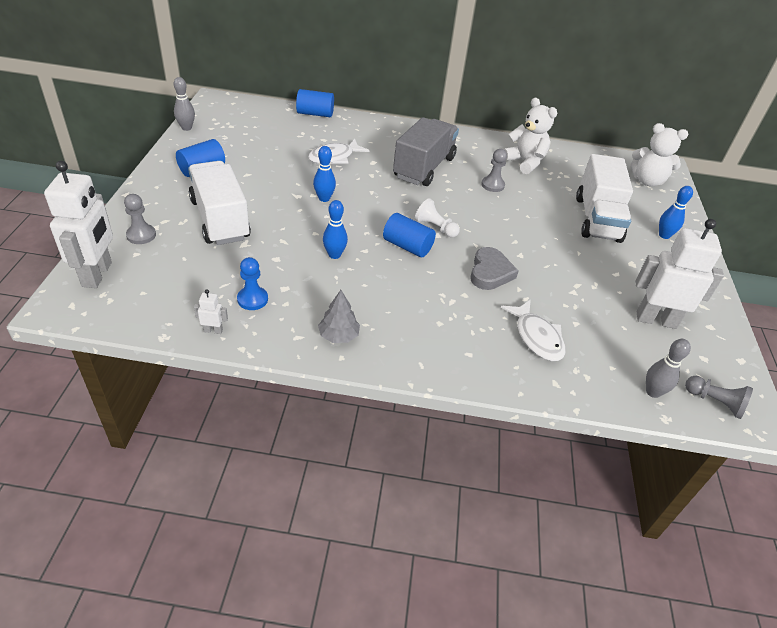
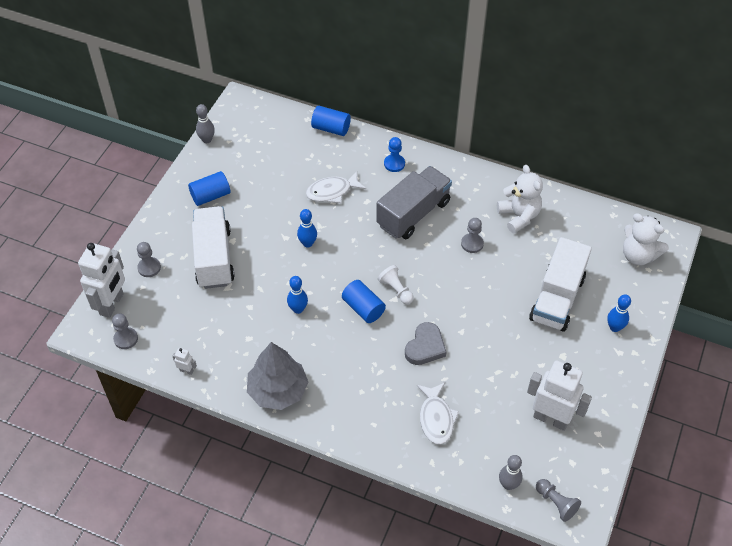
camera: 20 degrees right, 10 degrees up
(122, 307) = (126, 339): none -> grey pawn
(252, 299) = (221, 346): blue pawn -> blue pawn (394, 164)
(338, 335) = (278, 390): grey tree -> grey tree, size x1.88

